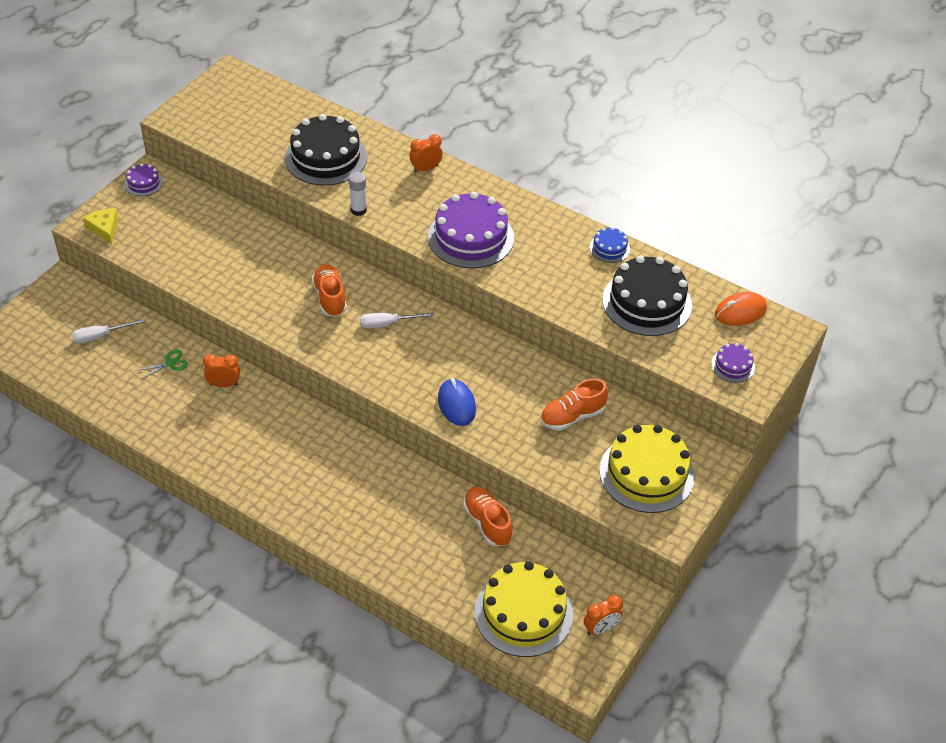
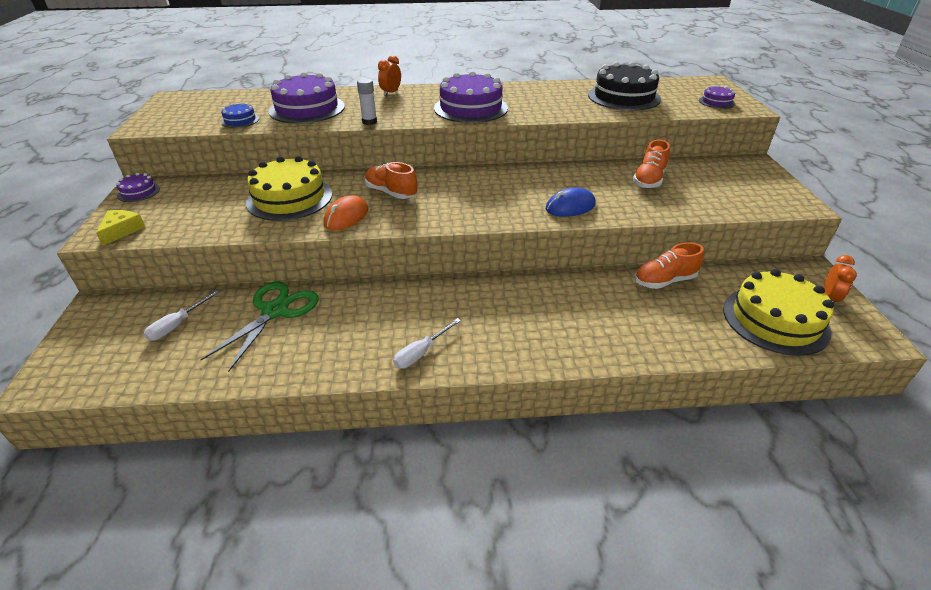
camera: 35 degrees left, 10 degrees down
(104, 228) = (122, 230): yellow cheese -> yellow cheese turned 75 degrees clockwise
(170, 363) = (275, 311): green scissors -> green scissors, size x2.22
(224, 384) = (345, 301): orange clock -> none
(326, 157) = (307, 109): black cake -> purple cake
(387, 324) = (455, 188): white screwdriver -> white screwdriver (421, 353)
(456, 404) = (570, 207): blue mouse -> blue mouse turned 60 degrees counterclockwise
(487, 523) = (664, 281): orange shoe -> orange shoe turned 45 degrees counterclockwise
(609, 248) = (562, 86): blue cake -> blue cake (240, 120)
(646, 473) = (737, 185): yellow cake -> yellow cake (289, 198)
(740, 311) = (675, 84): orange mouse -> orange mouse (346, 217)

